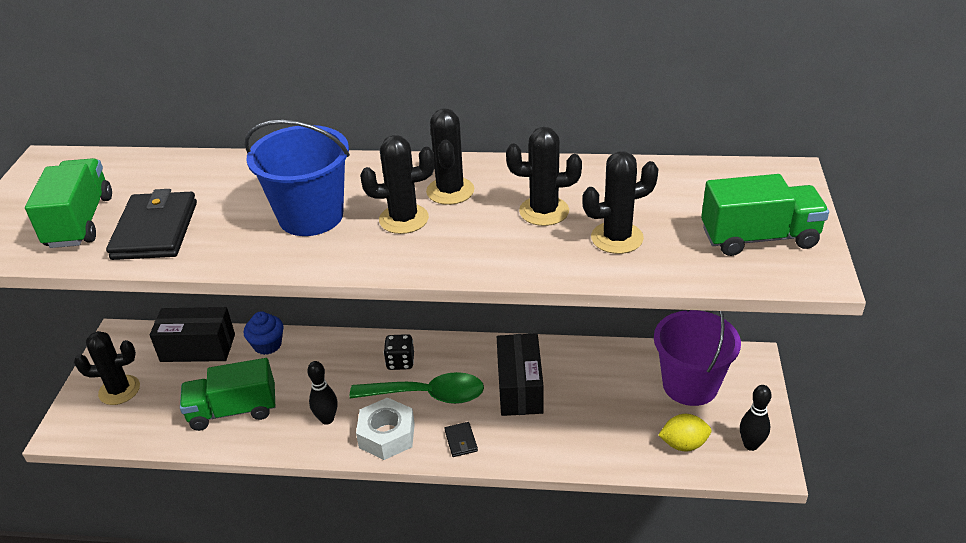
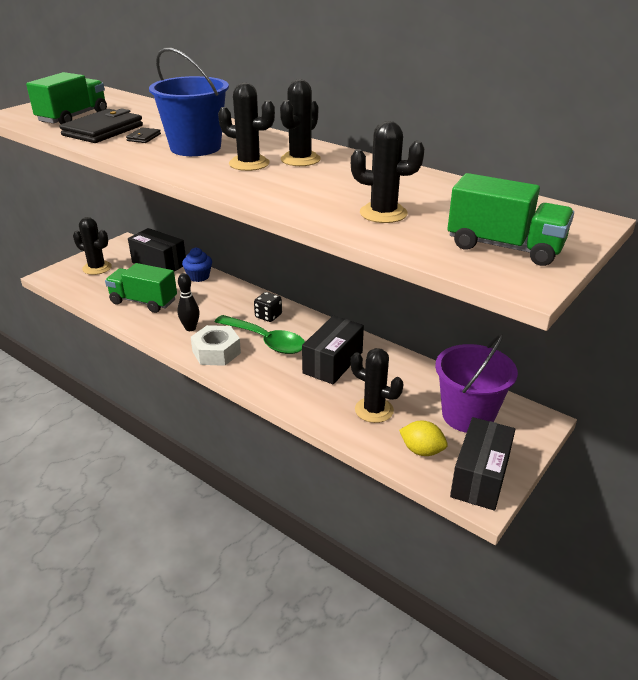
camera: 30 degrees right, 5 degrees down
(461, 441) = (259, 376): black wallet -> black wallet (144, 137)
(544, 211) = (350, 185): black cactus -> black cactus (374, 410)
(751, 445) = (480, 477): black bowling pin -> black box

